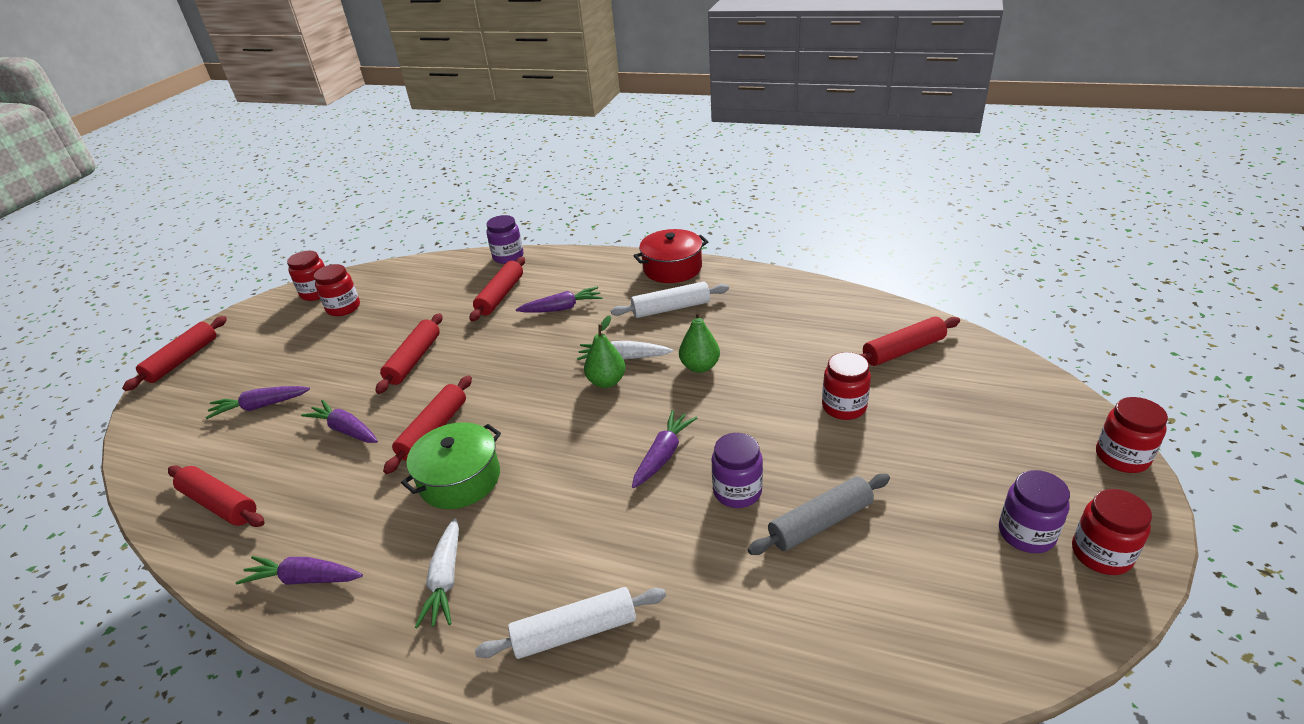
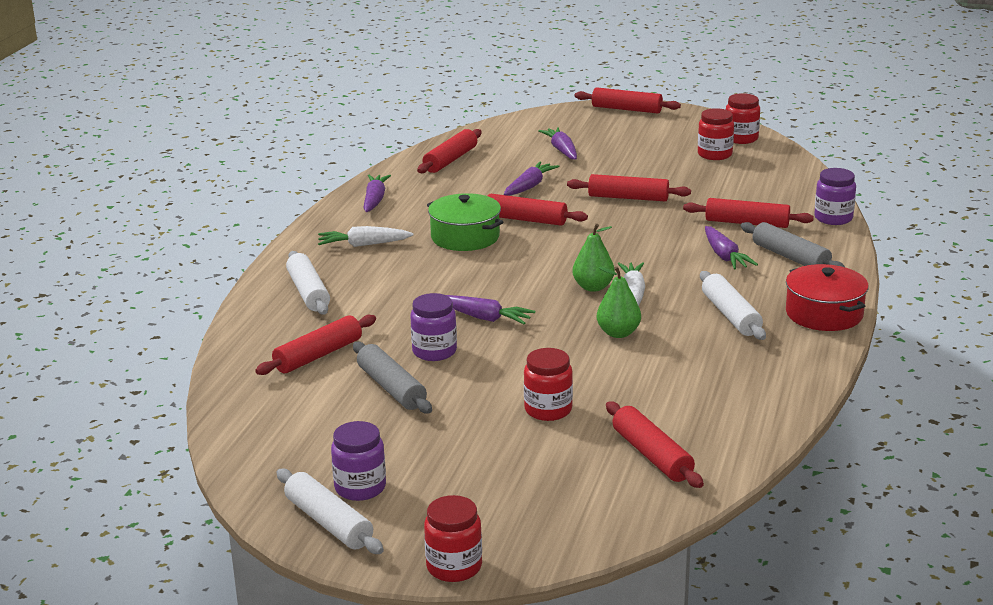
camera: 85 degrees right, 10 degrees down
(573, 278) = (790, 257): none -> grey rolling pin
(750, 601) = (318, 355): none -> red rolling pin
(1101, 554) = (329, 523): red jar -> white rolling pin

